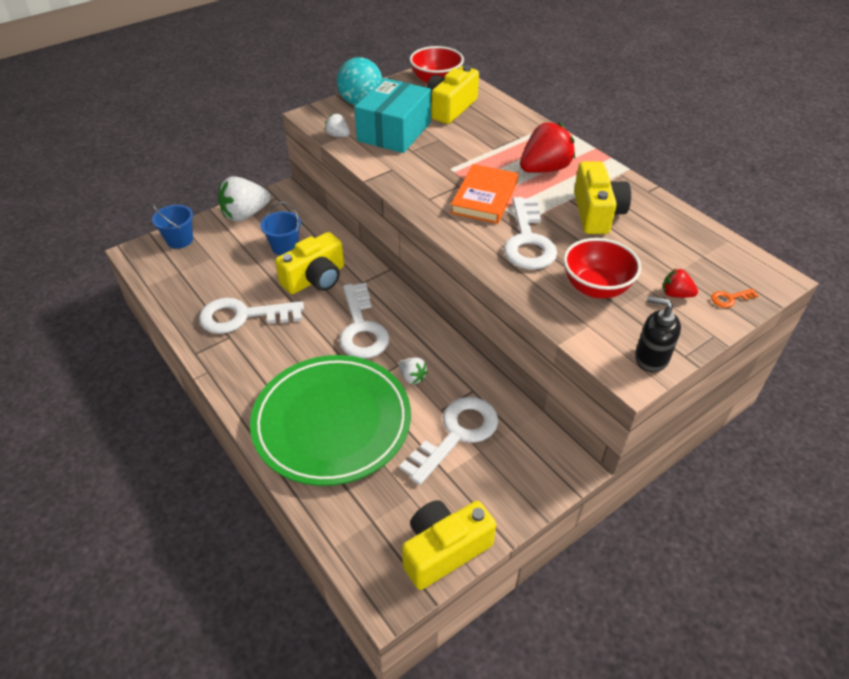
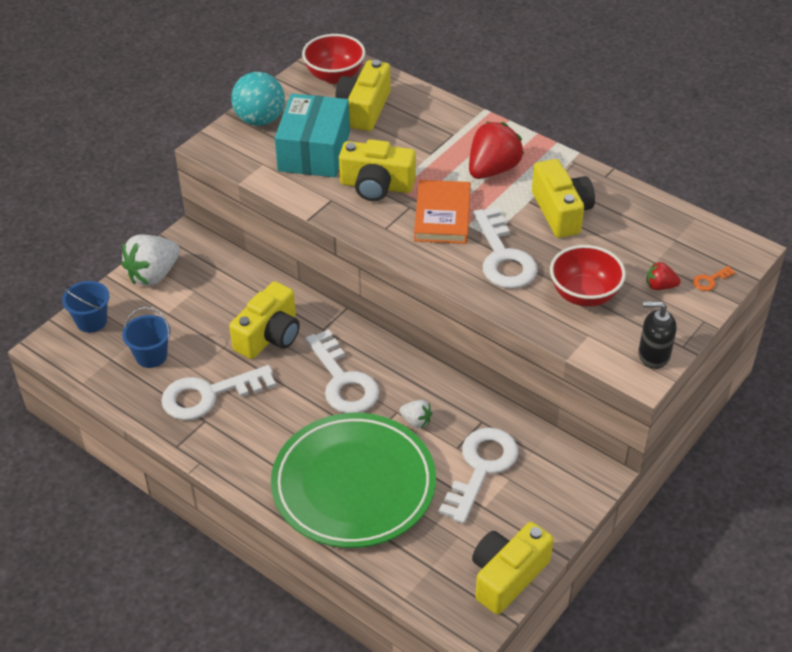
camera: 15 degrees left, 0 degrees up
(285, 247) = (218, 305): blue bucket -> blue bucket (151, 356)
(338, 135) = (253, 168): white strawberry -> none
(436, 165) = (376, 186): none -> yellow camera

